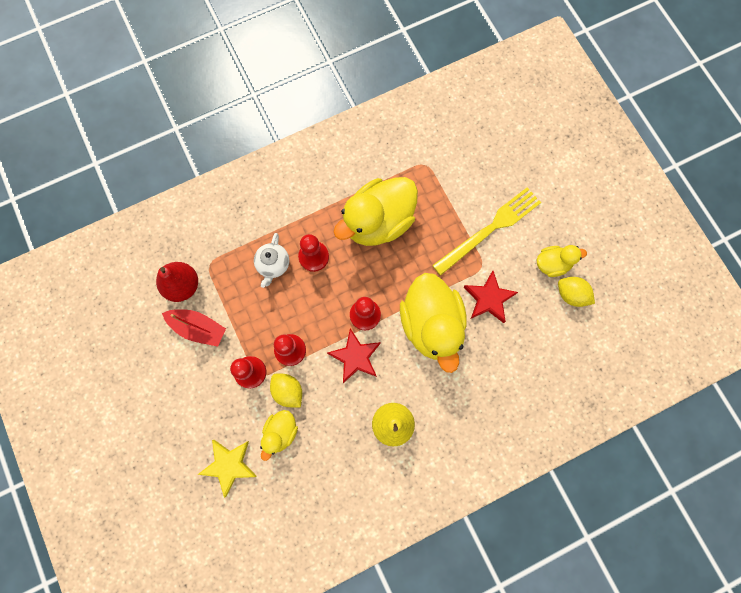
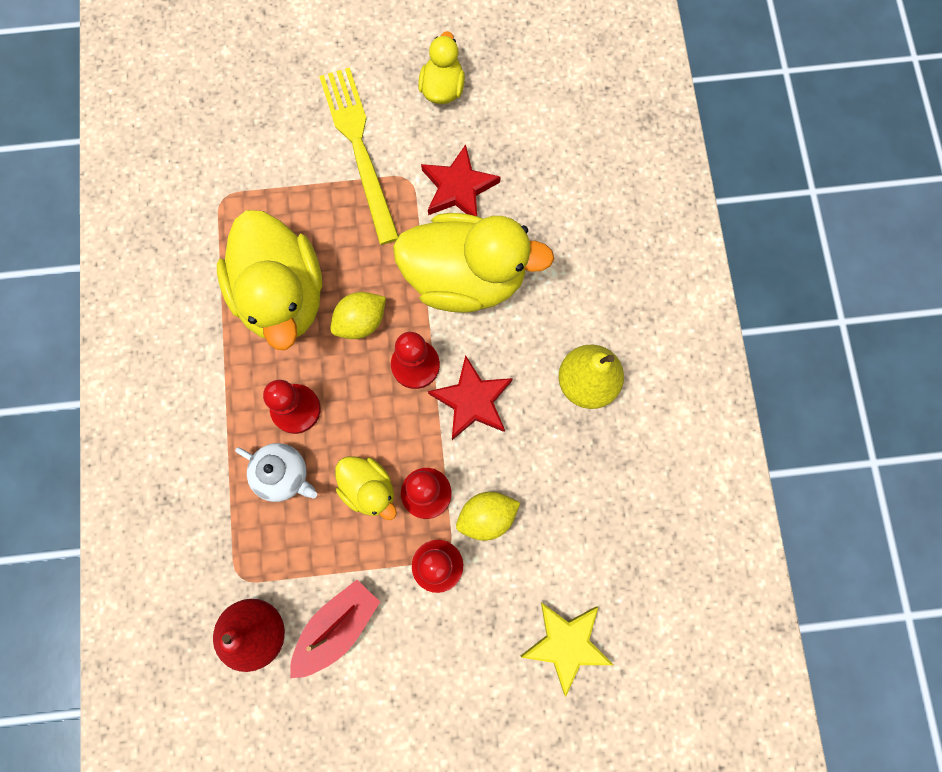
camera: 70 degrees left, 0 degrees up
(281, 432) = (544, 548): yellow duck -> yellow duck (369, 489)
(571, 295) = (494, 83): yellow lemon -> yellow lemon (361, 322)

